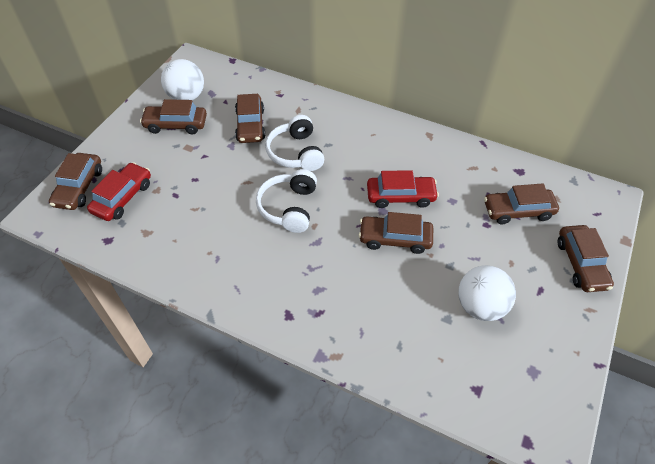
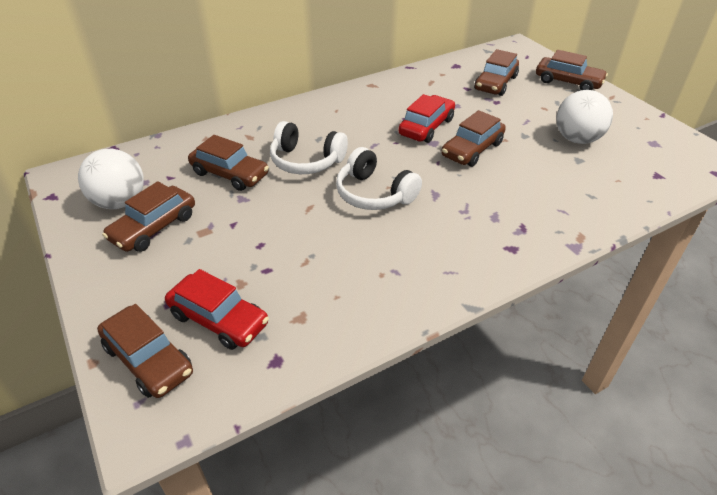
camera: 55 degrees left, 10 degrees down
(123, 197) = (219, 319): red car -> red car turned 150 degrees clockwise

